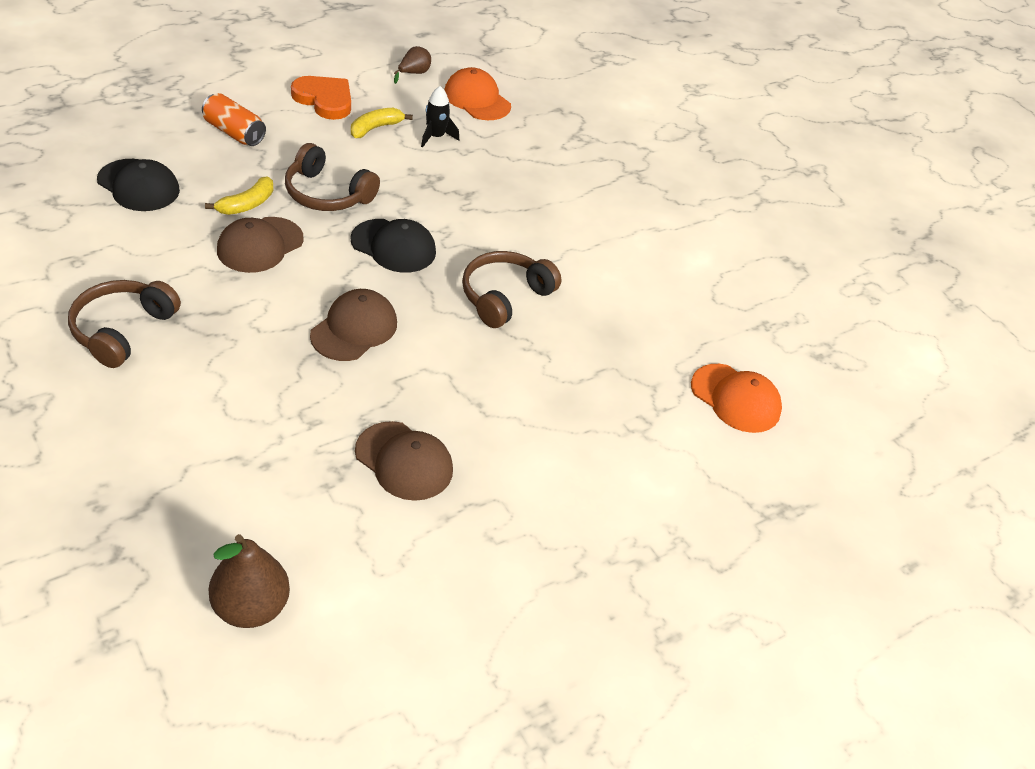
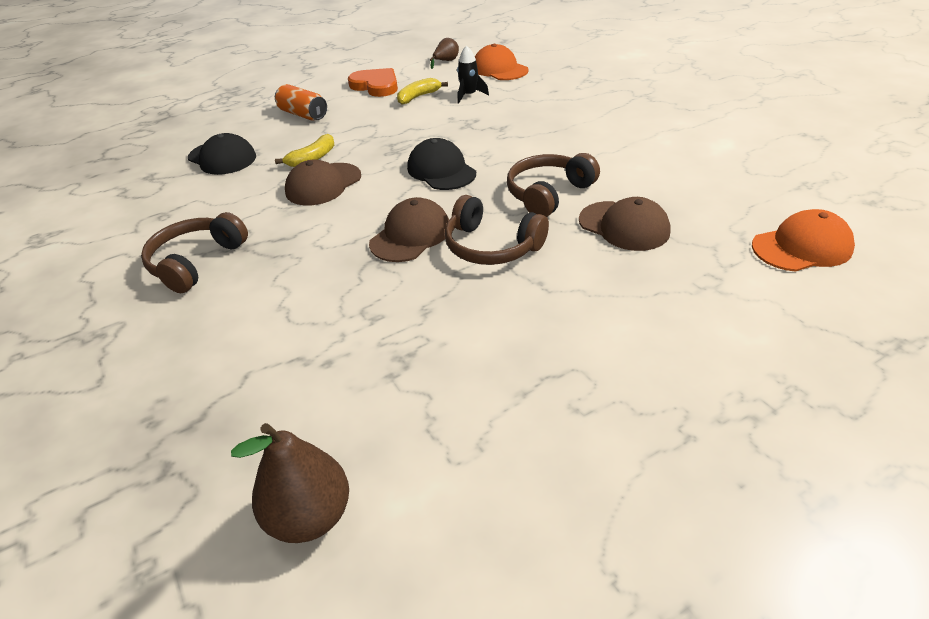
camera: 10 degrees right, 5 degrees down
(327, 194) = (381, 143): brown headphones -> brown headphones (491, 246)
(393, 246) = (441, 170): black cap -> black cap turned 150 degrees counterclockwise
(404, 461) = (470, 343): brown cap -> brown cap (624, 226)
(735, 398) = (802, 247): orange cap -> orange cap turned 60 degrees counterclockwise

